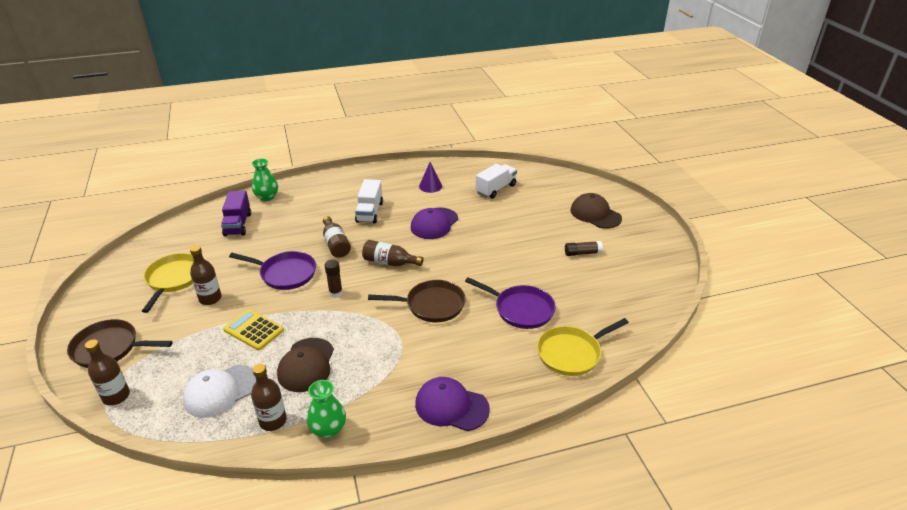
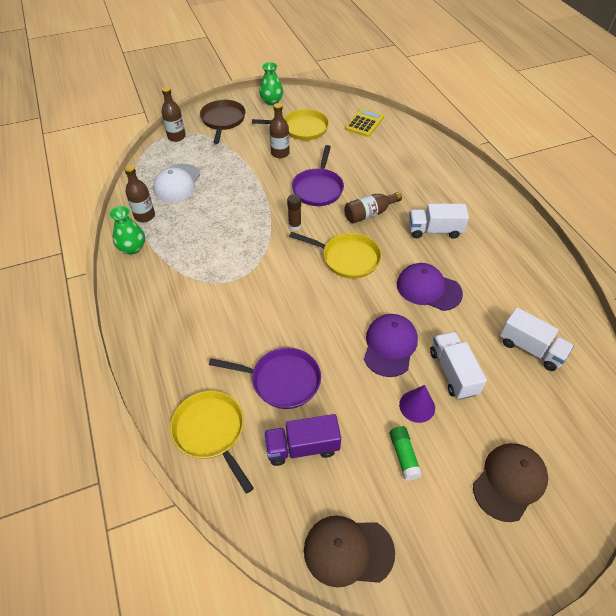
camera: 85 degrees right, 15 degrees up
(221, 391) = (177, 183): white cap -> white cap turned 120 degrees counterclockwise
(238, 224) = (386, 144): purple truck -> purple truck (302, 447)
(253, 330) = (243, 185): yellow calculator -> yellow calculator (364, 123)
(267, 197) = (437, 152): green vase -> green vase (271, 101)
(306, 365) = (202, 223): brown cap -> brown cap (348, 551)
(389, 262) = (347, 258): brown bottle -> yellow pan
(430, 186) = (509, 278): purple cone -> purple cone (417, 406)
(431, 305) = (283, 299): brown pan -> none
(451, 406) = (146, 326): purple cap -> purple cap (390, 346)
(514, 223) = (453, 372): none -> white truck
(521, 309) = (281, 381): purple pan -> purple pan turned 105 degrees counterclockwise
(582, 253) = (404, 456): brown glue stick -> green glue stick

